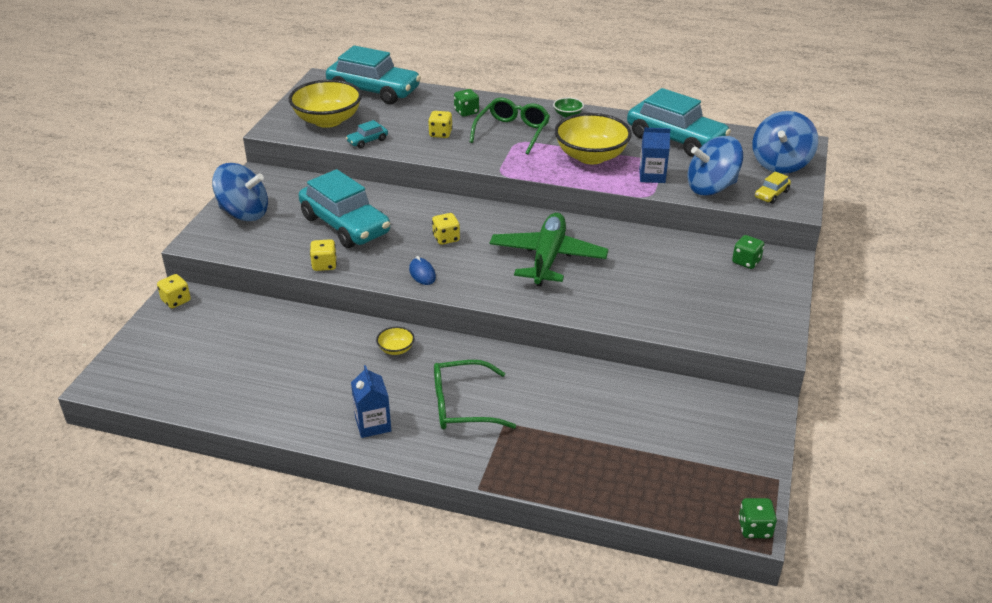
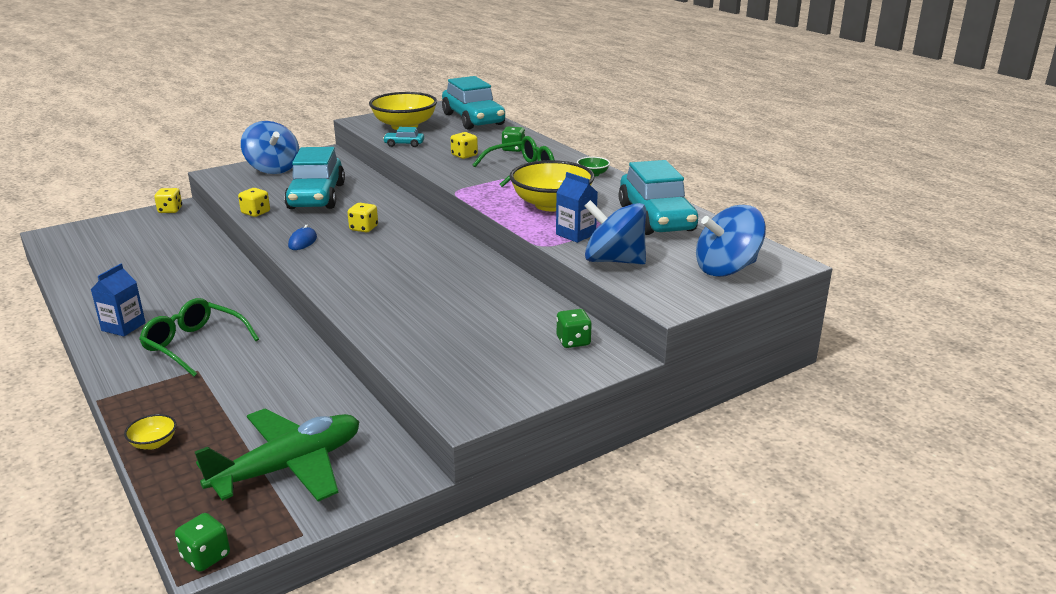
camera: 40 degrees right, 10 degrees down
(396, 349) = (227, 291): yellow bowl -> yellow bowl (153, 443)
(547, 258) = (408, 269): green plane -> green plane (288, 467)
(771, 194) = (664, 286): yellow car -> none

